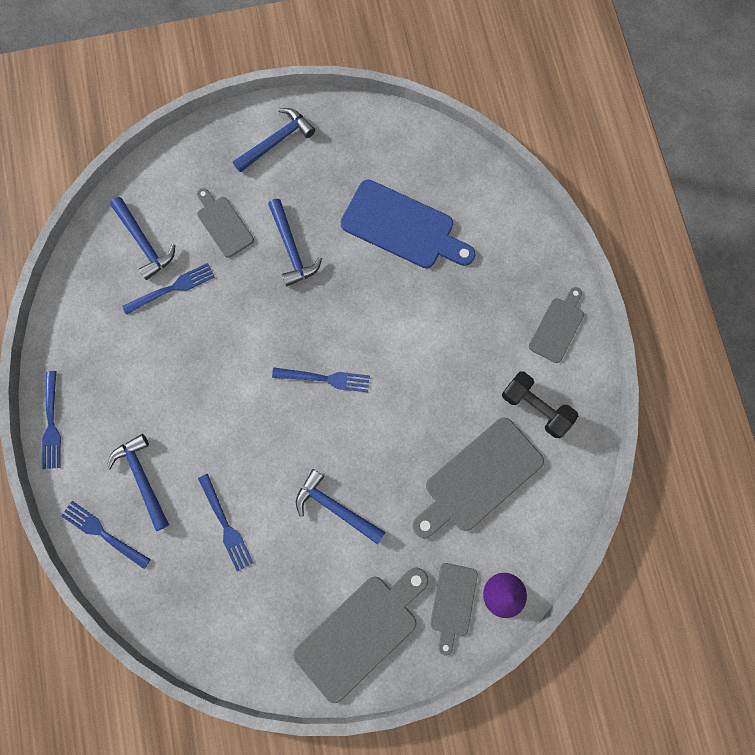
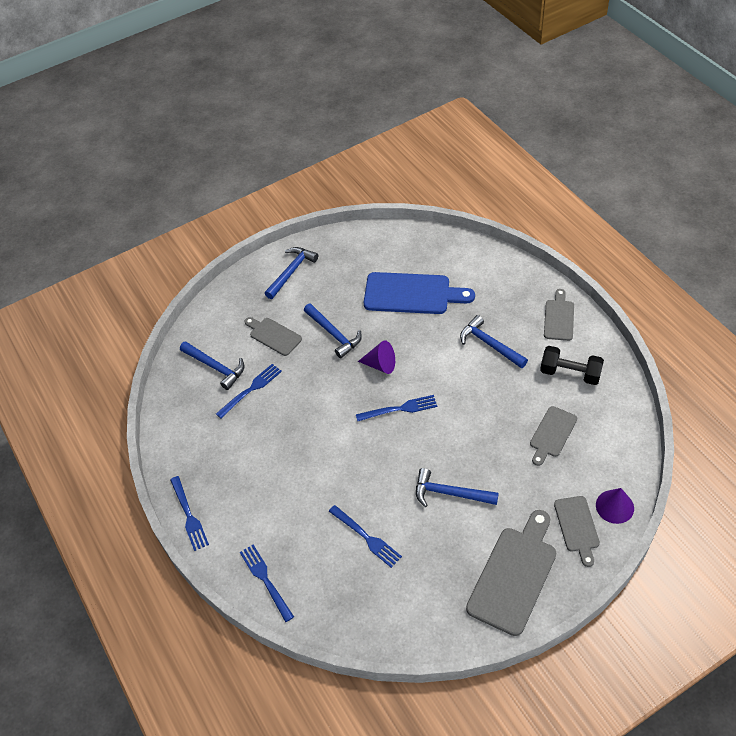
camera: 15 degrees left, 25 degrees down
(103, 533) = (265, 580): blue fork -> blue fork turned 45 degrees clockwise
(143, 479) = (282, 528): blue hammer -> blue hammer (490, 345)
(328, 311) = (380, 365): none -> purple cone
(478, 478) = (552, 434): grey cutting board -> grey cutting board, size x0.57

